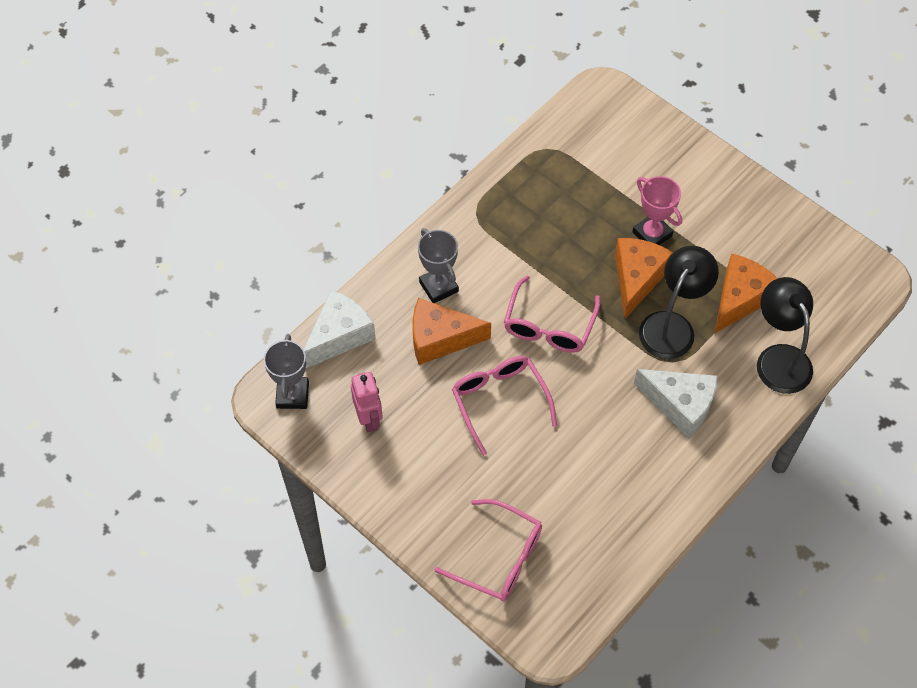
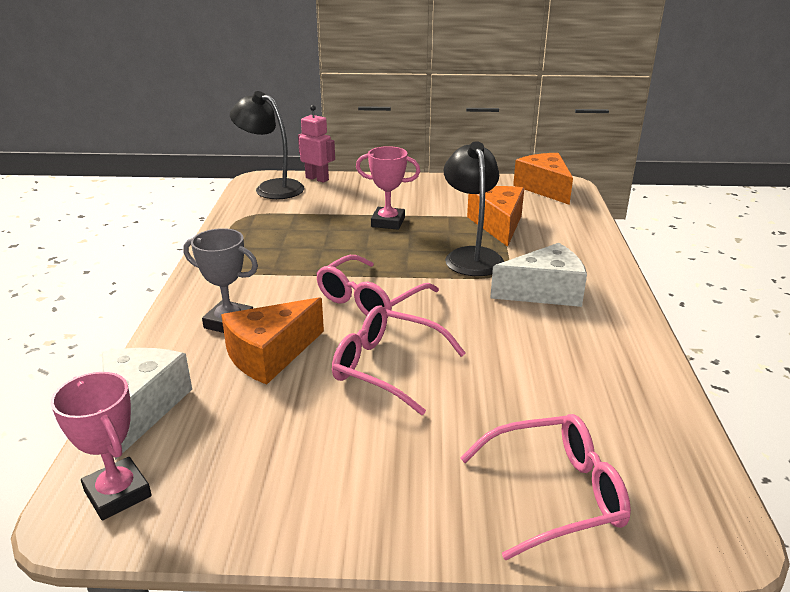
camera: 40 degrees left, 30 degrees down
(292, 395) = (117, 493): grey trophy -> pink trophy
(369, 419) = (251, 459): pink robot -> pink robot (317, 179)
(549, 325) = (370, 299): pink glasses -> pink glasses turned 60 degrees clockwise
(637, 279) = (408, 245): orange cheese -> orange cheese (544, 188)
(778, 358) = (570, 238): black lamp -> black lamp (271, 188)

